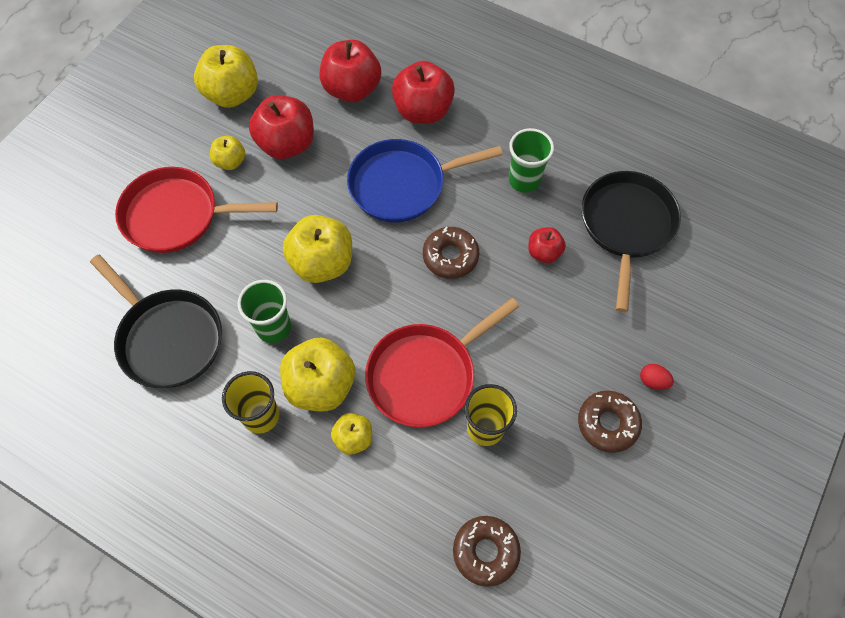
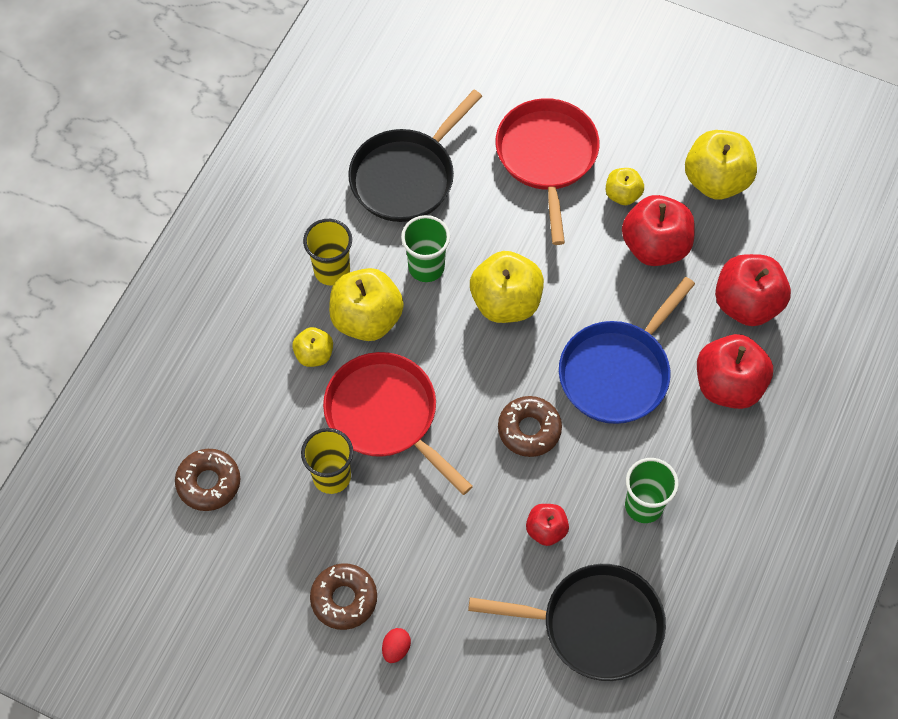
camera: 85 degrees right, 0 degrees up
(402, 185) = (618, 372): blue pan -> blue pan turned 120 degrees counterclockwise

